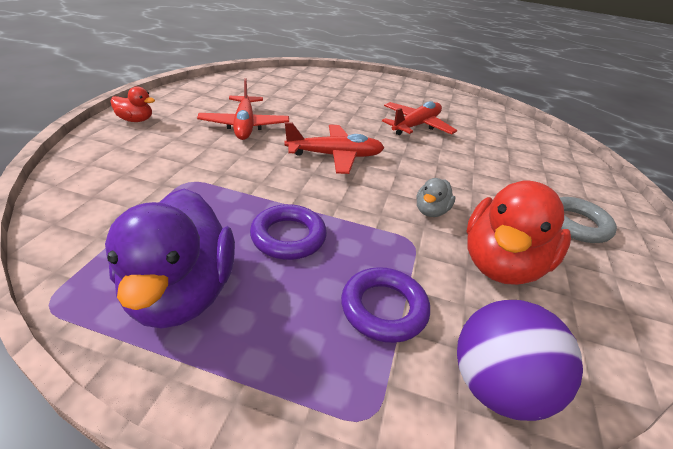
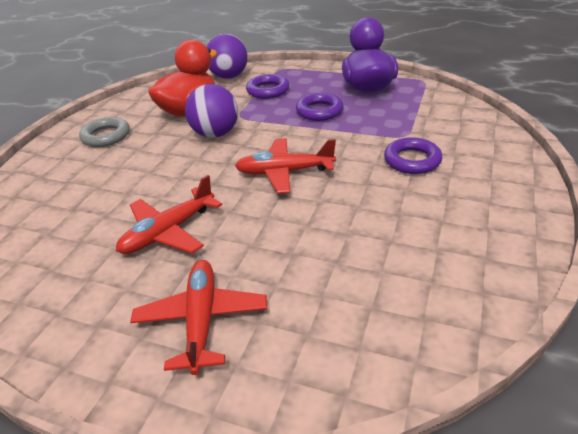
camera: 170 degrees left, 0 degrees up
(136, 120) = (514, 191): red duck -> none
(202, 152) = (412, 160): none -> purple ring
(244, 125) = (390, 200): red plane -> red plane (201, 320)
(431, 211) = (215, 134): grey duck -> purple ball

